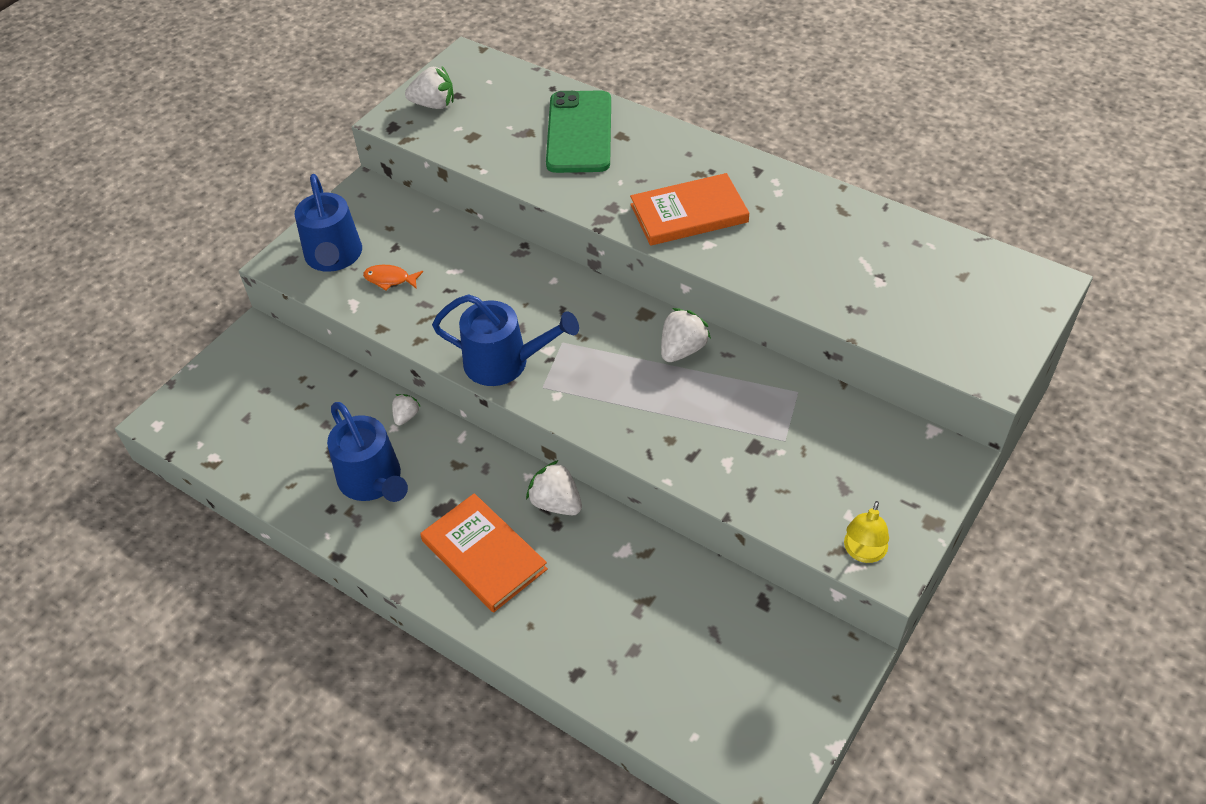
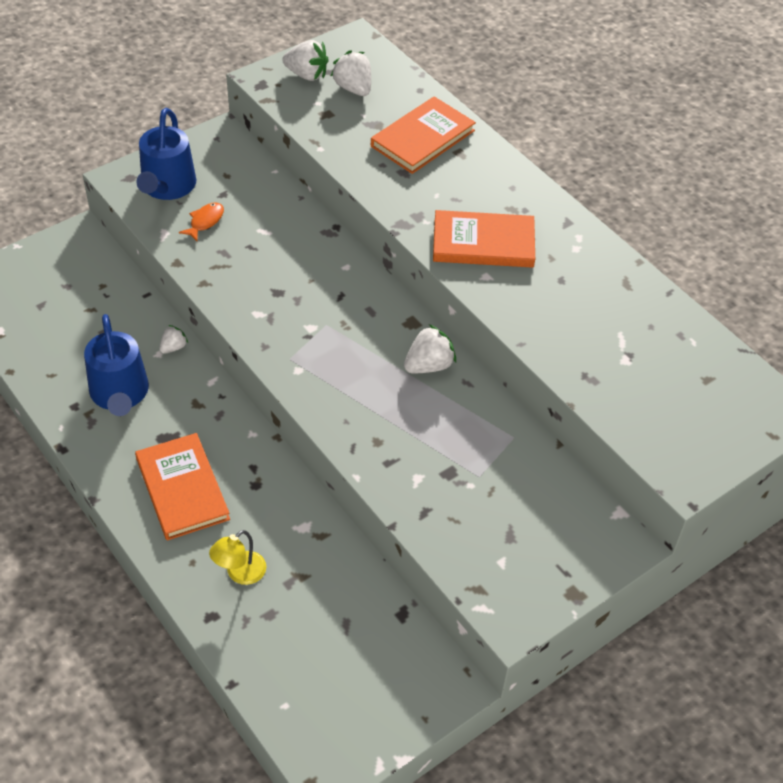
camera: 15 degrees right, 0 degrees up
(390, 279) = (205, 221): orange fish -> orange fish turned 90 degrees clockwise
(504, 362) = (267, 326): blue watering can -> none
(556, 503) = (265, 465): white strawberry -> white strawberry (353, 88)
(579, 132) = (422, 138): green phone -> orange book
(863, 552) = (497, 598): yellow lamp -> yellow lamp (240, 573)

